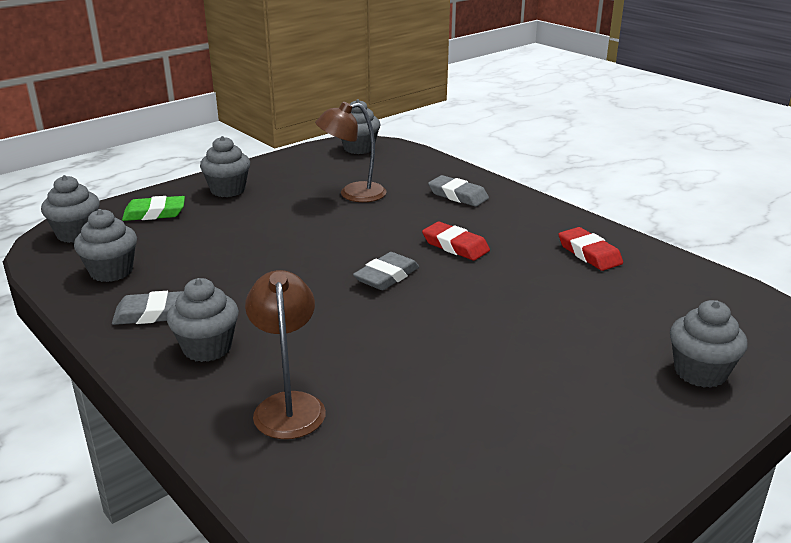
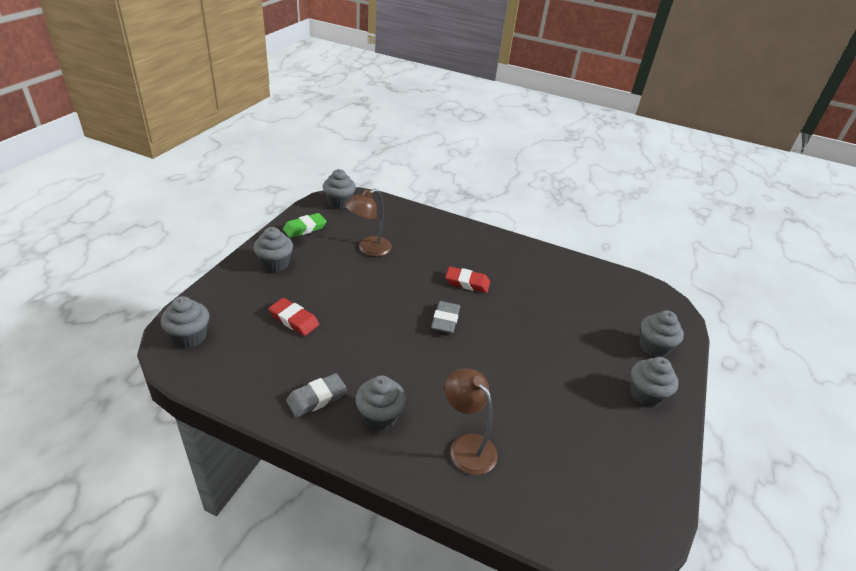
camera: 30 degrees left, 10 degrees up
(111, 271) = (252, 367): grey cupcake -> grey cupcake (645, 395)
(154, 213) = (236, 300): green eraser -> green eraser (304, 228)
(458, 195) = (437, 236): grey eraser -> none
(589, 253) = (545, 271): red eraser -> red eraser (294, 319)

